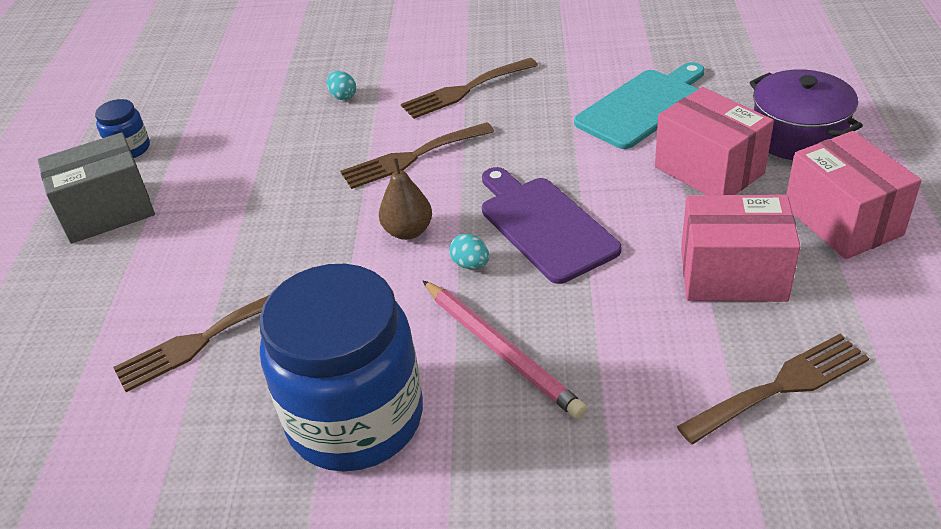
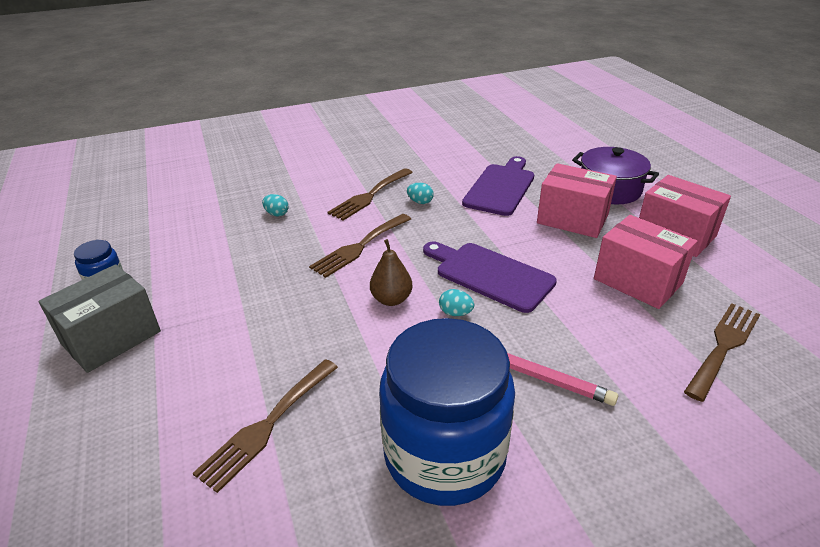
camera: 25 degrees left, 5 degrees down
(522, 109) = (420, 202): none -> turquoise egg
(642, 106) = (500, 187): turquoise cutting board -> purple cutting board
(733, 275) = (637, 281): pink box -> pink box turned 60 degrees clockwise

